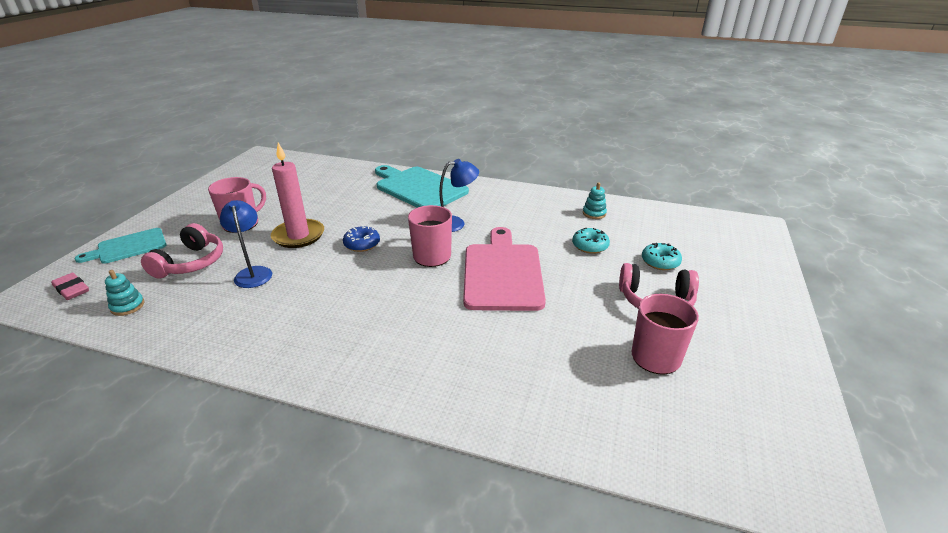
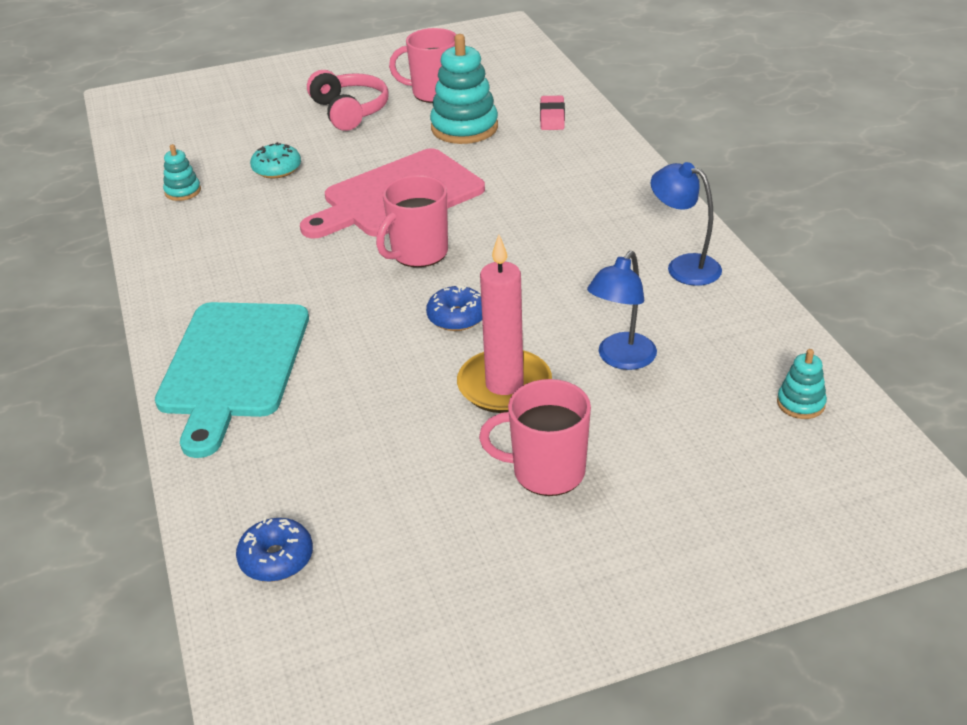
camera: 125 degrees left, 5 degrees up
(72, 289) = (865, 488): pink eraser -> pink eraser (552, 117)
(129, 247) = (747, 539): turquoise cutting board -> none
(191, 263) = (680, 431): pink headphones -> none
(309, 170) = (276, 558): none -> blue donut
(456, 223) = (318, 275): blue lamp -> blue lamp (683, 266)
(570, 342) = (464, 128): none -> turquoise stacking toy
(660, 262) = (270, 125): turquoise donut -> none

